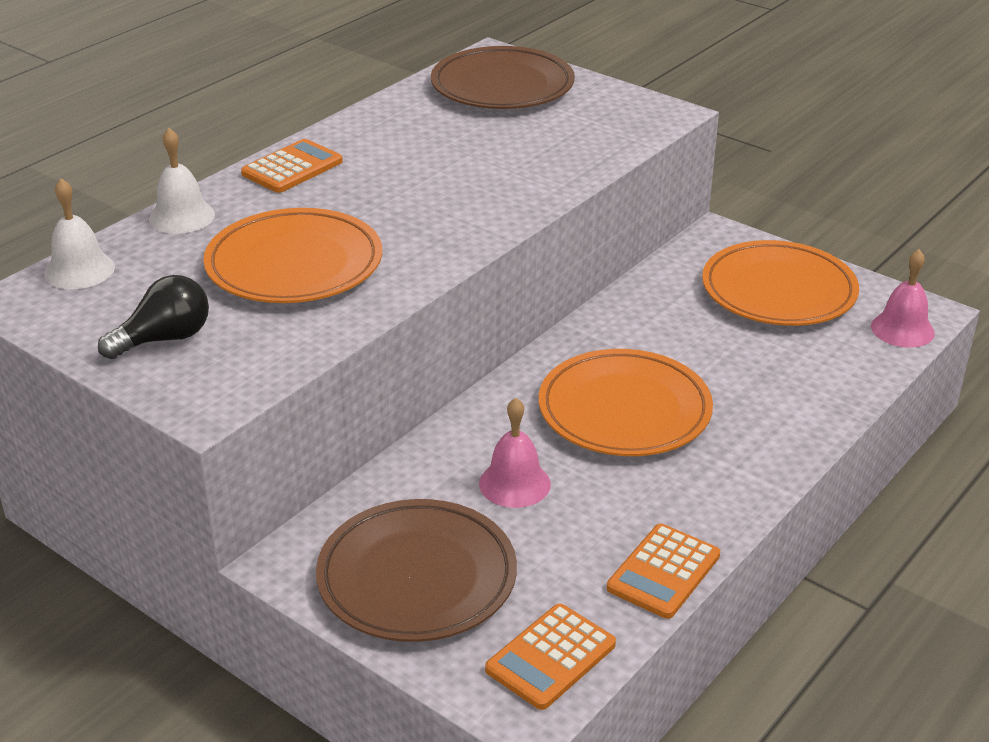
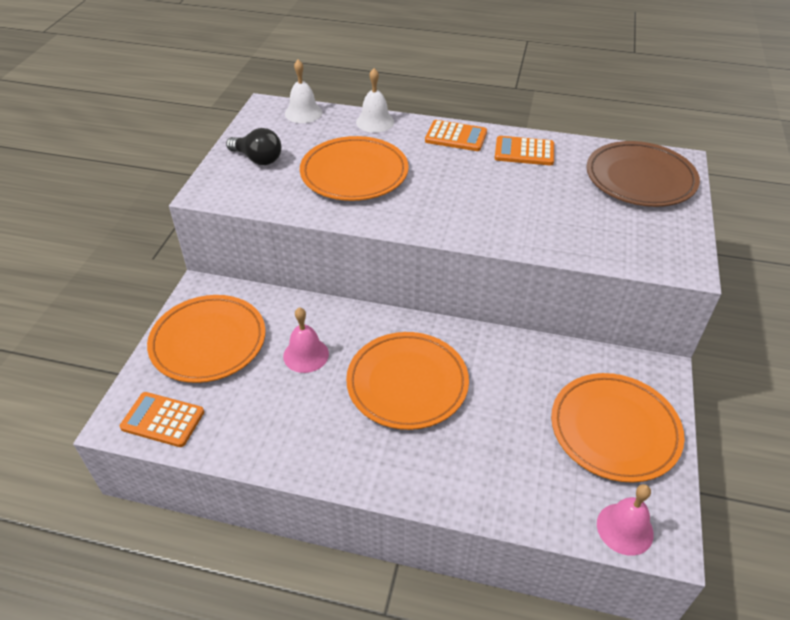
camera: 65 degrees right, 10 degrees up
(417, 577) = (208, 342): brown plate -> orange plate
(663, 572) = (255, 451): orange calculator -> orange calculator (524, 152)

